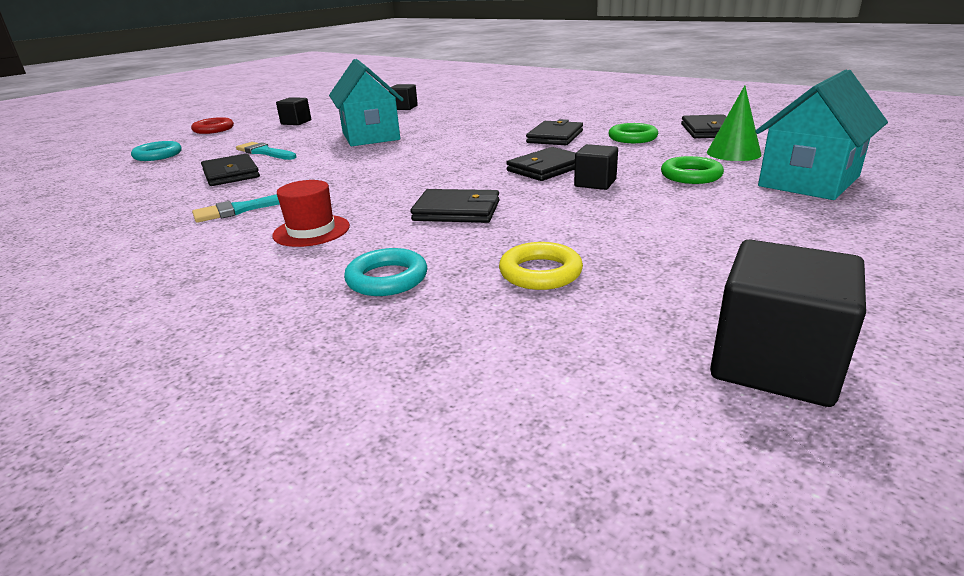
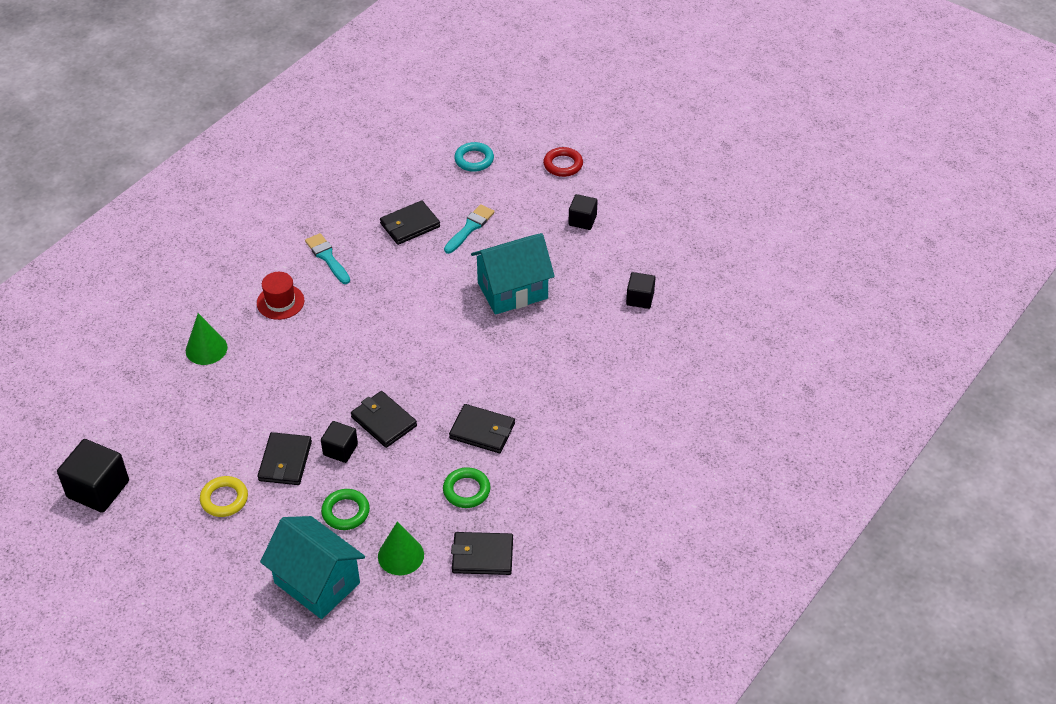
camera: 85 degrees right, 20 degrees up
(387, 279) = (206, 349): turquoise ring -> green cone
(457, 211) = (299, 370): black wallet -> black wallet (285, 461)
(540, 272) = (199, 413): yellow ring -> yellow ring (224, 499)

